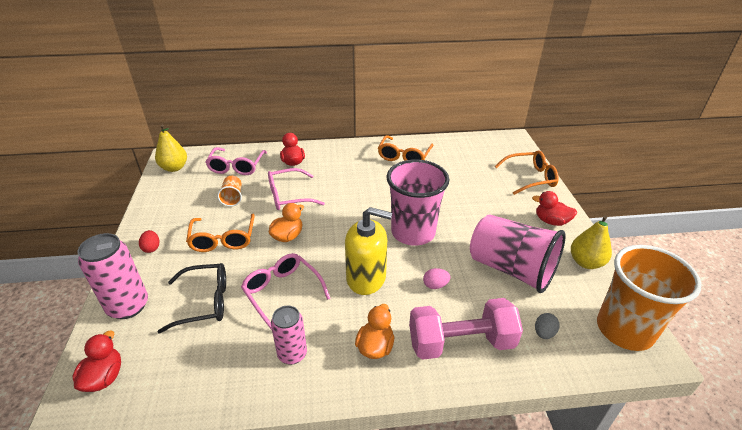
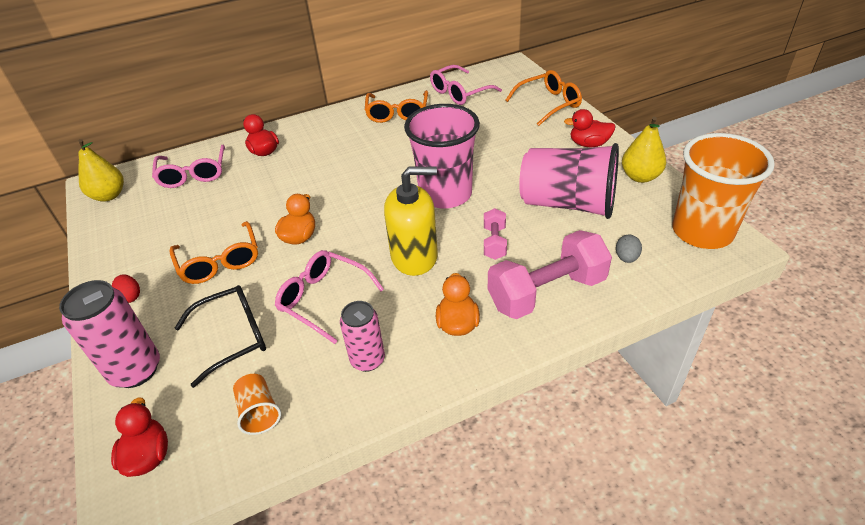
camera: 15 degrees left, 5 degrees up
(232, 198) = (207, 211): orange cup -> orange cup (259, 412)
(289, 196) = (279, 191): pink glasses -> pink glasses (460, 92)
(435, 285) = (494, 242): pink egg -> pink dumbbell

